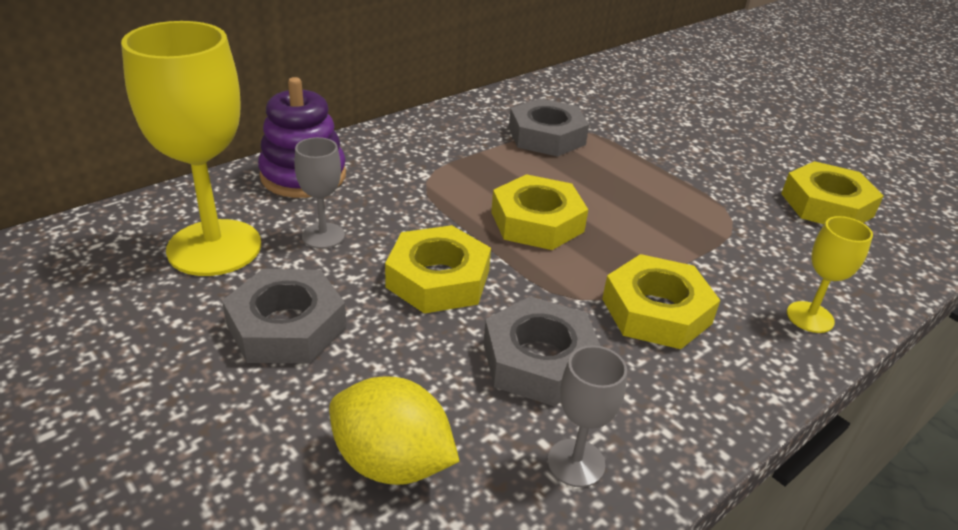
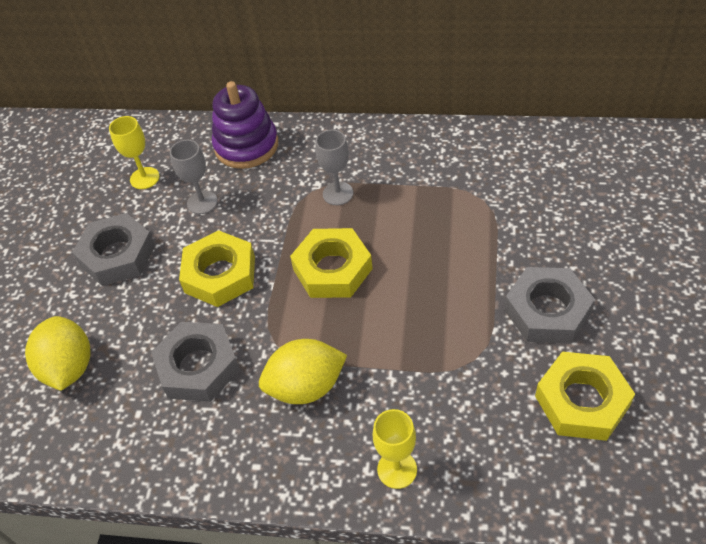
camera: 55 degrees right, 15 degrees up
(214, 247) = (144, 178): yellow goblet -> yellow goblet, size x0.48
(546, 136) = (449, 195): grey nut -> grey nut (547, 311)
(576, 463) = (135, 436): grey goblet -> grey goblet (338, 193)
(656, 311) = (306, 387): yellow nut -> yellow lemon

